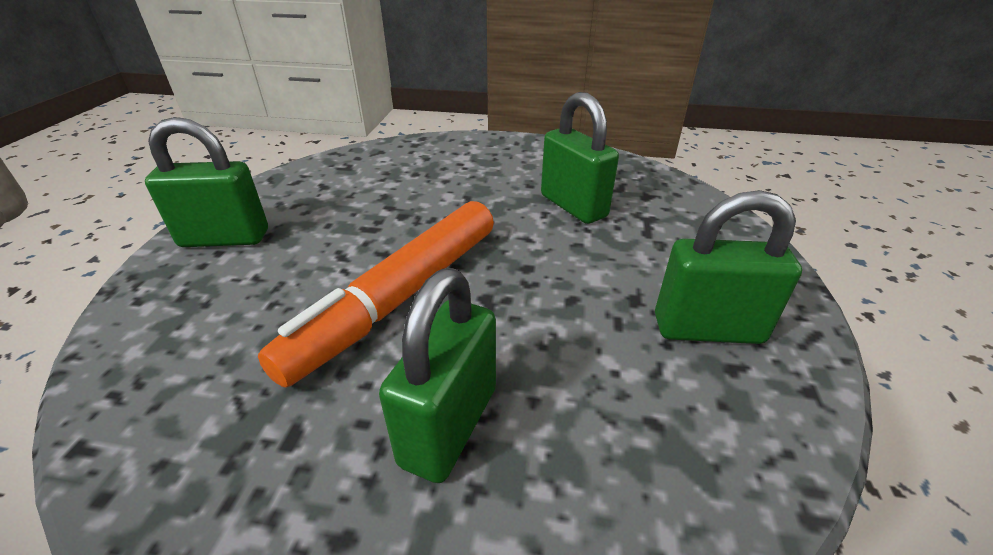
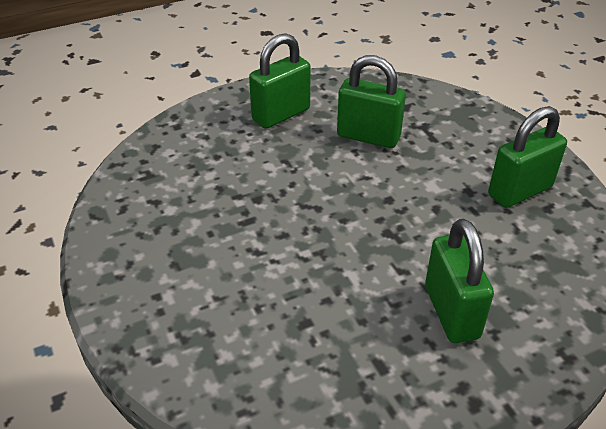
camera: 35 degrees left, 5 degrees up
(225, 238) = (145, 283): green padlock -> green padlock (281, 114)
(399, 297) = (337, 259): orange marker -> none

